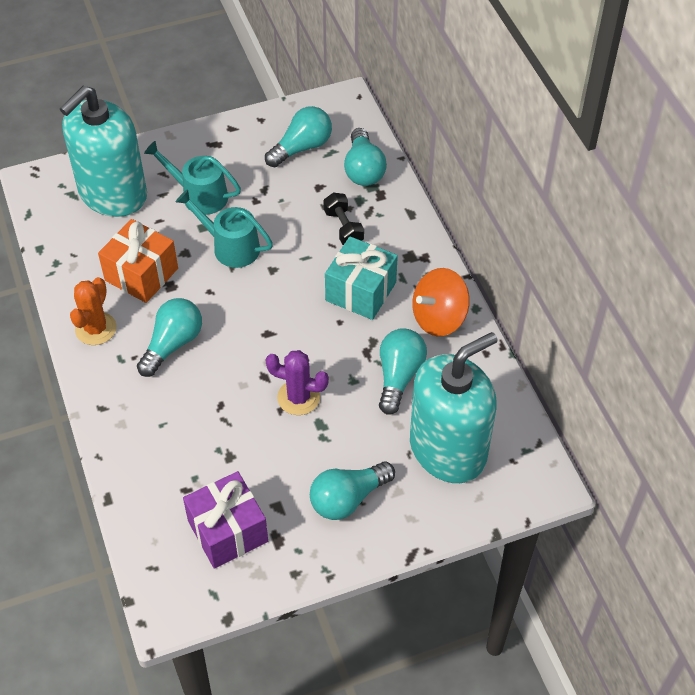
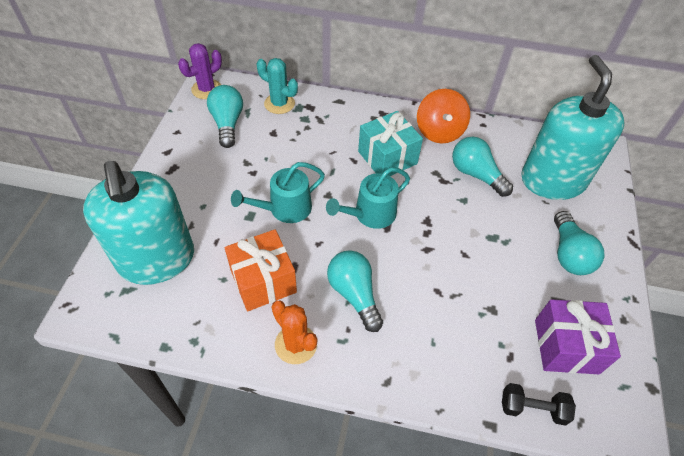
camera: 60 degrees left, 0 degrees up
(199, 195) = (215, 203): turquoise watering can -> turquoise watering can (370, 214)
(298, 397) = (460, 238): purple cactus -> purple cactus (206, 89)
(343, 228) = (322, 138): black dumbbell -> black dumbbell (532, 408)
(363, 169) = (279, 104): turquoise light bulb -> turquoise cactus

